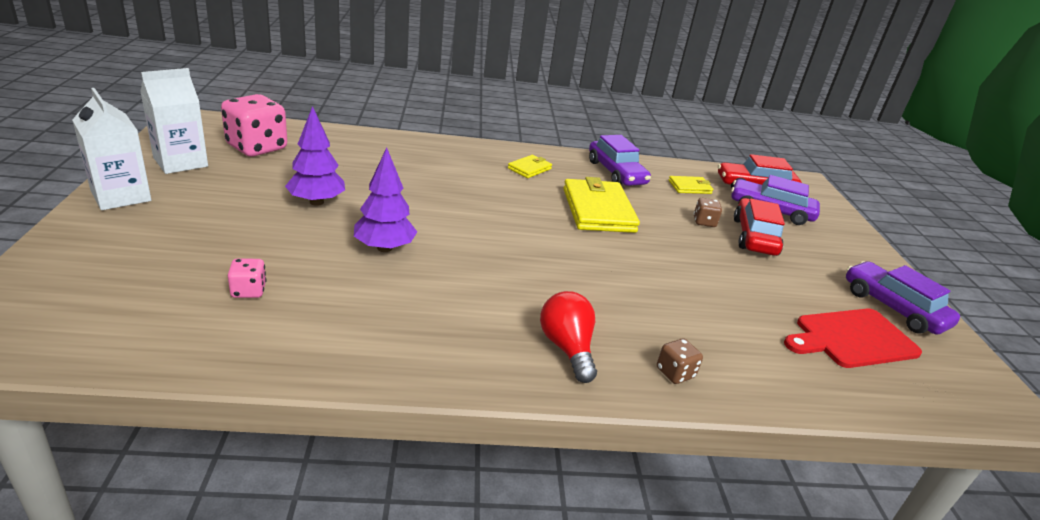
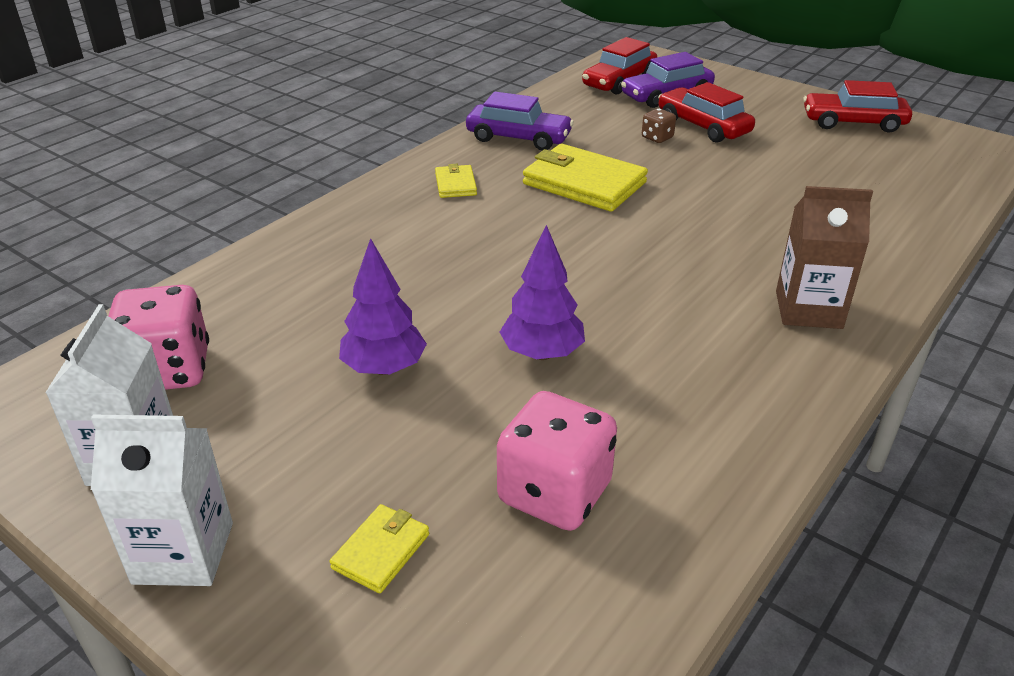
camera: 45 degrees left, 5 degrees up
(248, 291) = (554, 493): pink dice -> pink dice, size x2.13
(567, 348) = (808, 310): red light bulb -> brown carton
(675, 373) = (877, 269): brown dice -> none
(690, 187) = (587, 113): yellow wallet -> yellow wallet (381, 551)
(852, 338) = (881, 162): red cutting board -> none
(893, 308) = (853, 122): purple car -> red car

